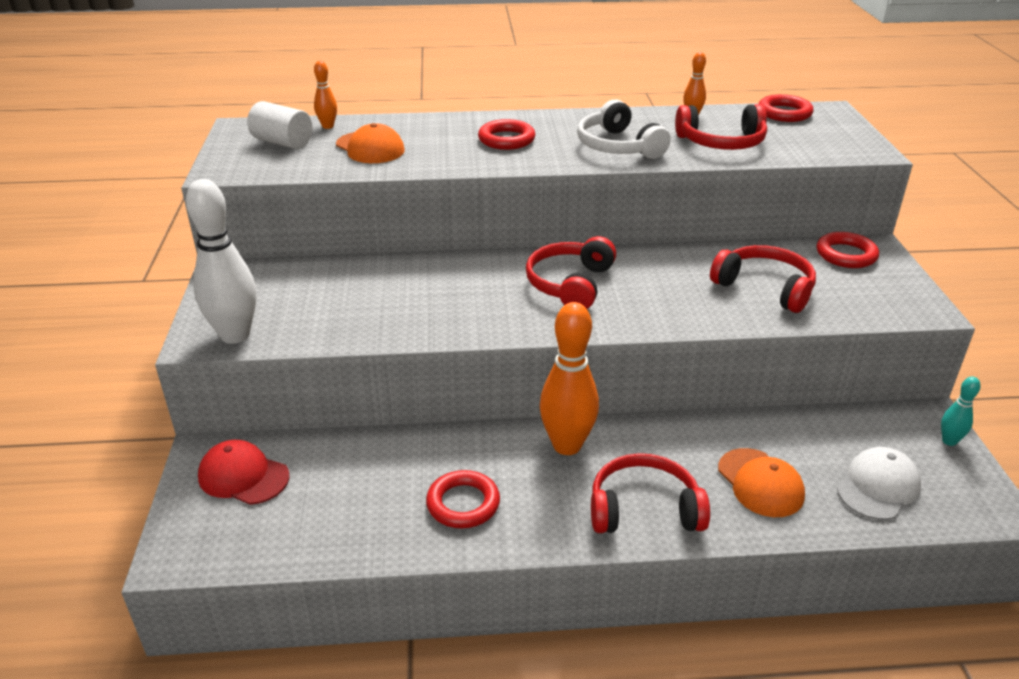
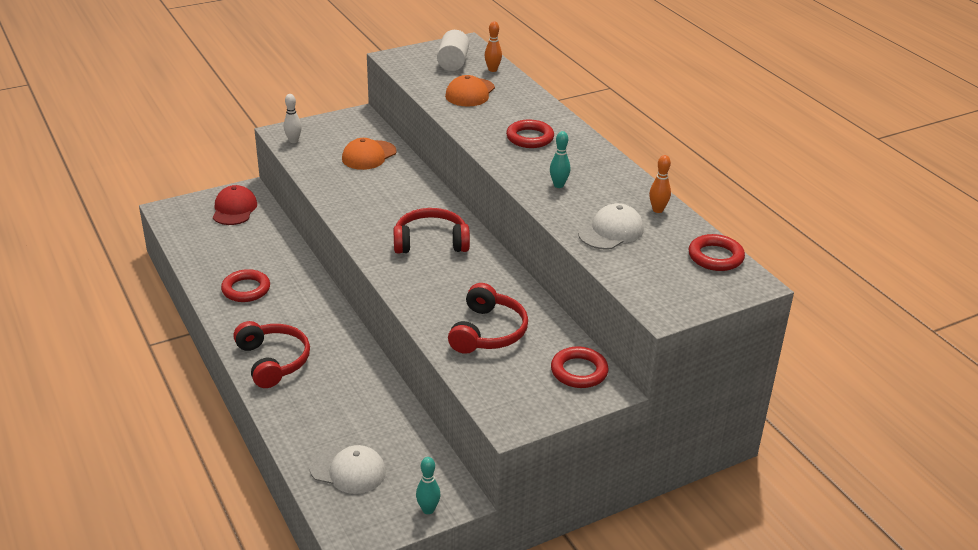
camera: 65 degrees right, 0 degrees up
(235, 335) = (293, 141): white bowling pin -> white bowling pin, size x0.48
(567, 445) = (321, 317): orange bowling pin -> none
(618, 146) = (558, 185): white headphones -> turquoise bowling pin
(721, 142) = (611, 231): red headphones -> white cap
(760, 483) = (324, 410): orange cap -> orange cap (369, 155)

